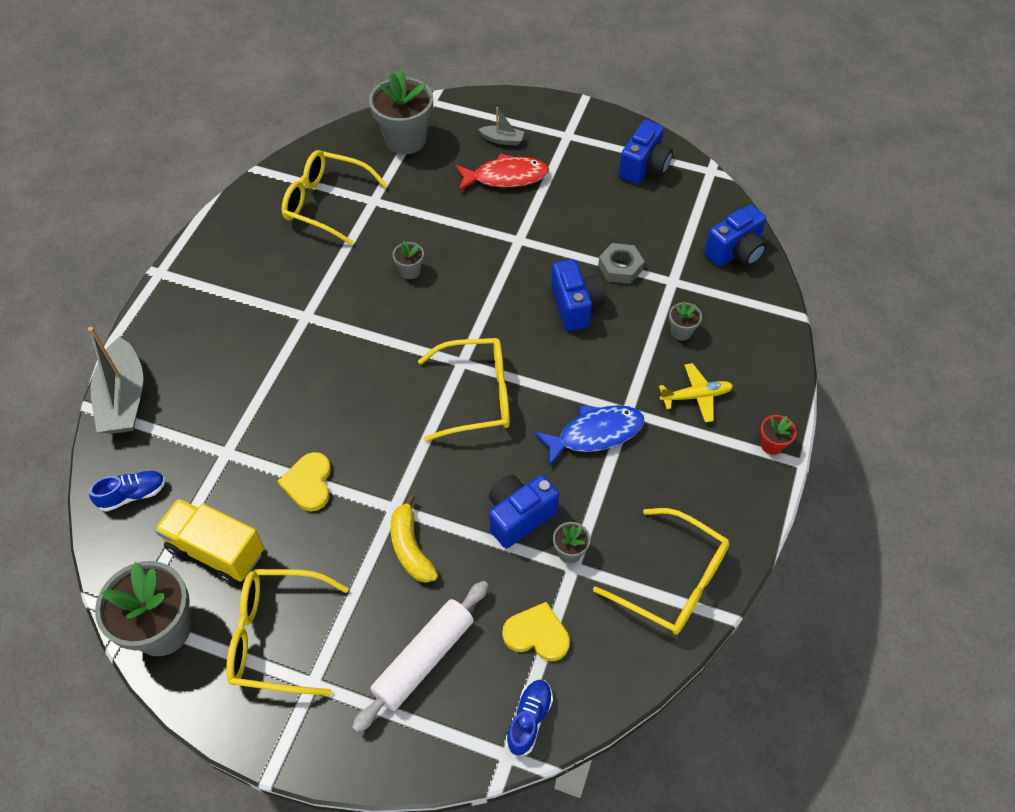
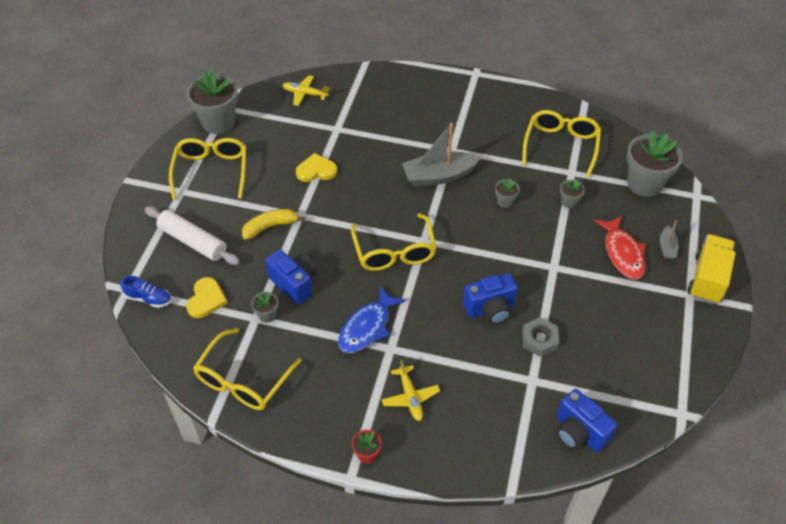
camera: 85 degrees right, 5 degrees down
(124, 398) = (372, 77): grey boat -> grey boat (438, 176)
(133, 495) = (305, 94): blue shoe -> yellow plane
(216, 550) = (268, 135): yellow truck -> yellow truck (707, 279)
(595, 434) = (367, 327): blue fish -> blue fish turned 60 degrees clockwise
(644, 167) = (667, 356): blue camera -> none
(681, 332) = (476, 386): grey flower pot -> grey flower pot (569, 202)

